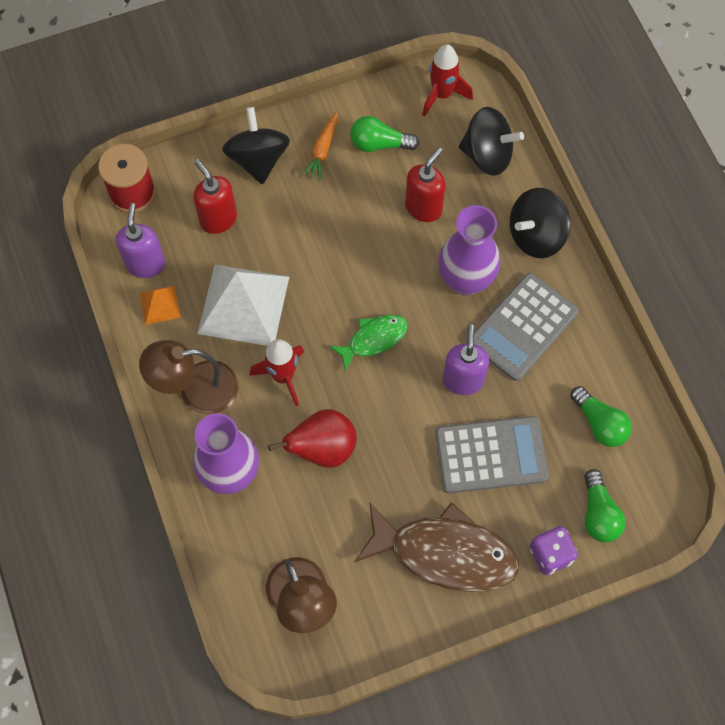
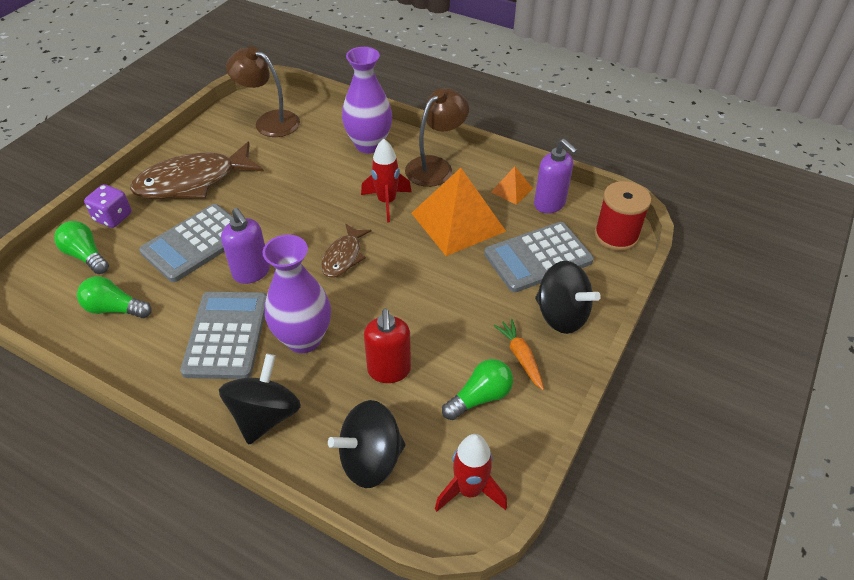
camera: 140 degrees right, 20 degrees down
(218, 219) = (538, 258): red soap dispenser -> grey calculator
(243, 305) = (457, 222): white pyramid -> orange pyramid
(322, 449) = (322, 184): red pear -> none
(373, 339) = (343, 257): green fish -> brown fish

